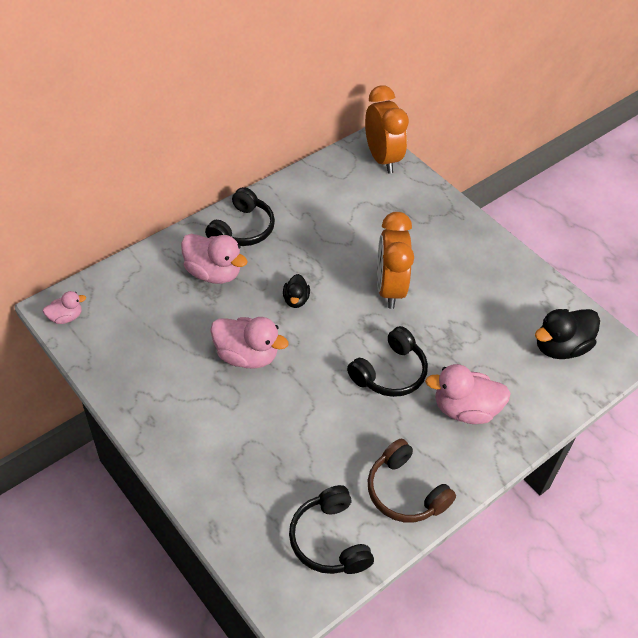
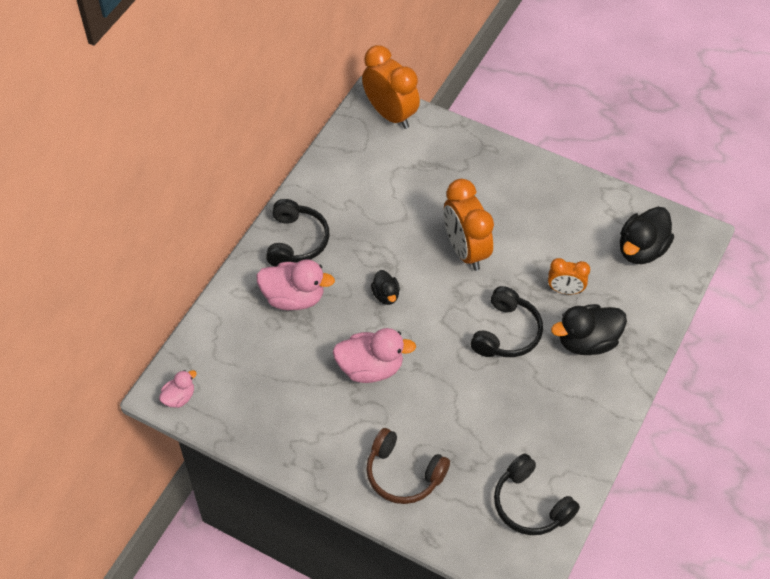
camera: 20 degrees left, 5 degrees up
(405, 491) = (572, 436): brown headphones -> brown headphones (403, 474)
(465, 409) = (587, 341): pink duck -> black duck
(466, 356) = (565, 290): none -> orange clock

